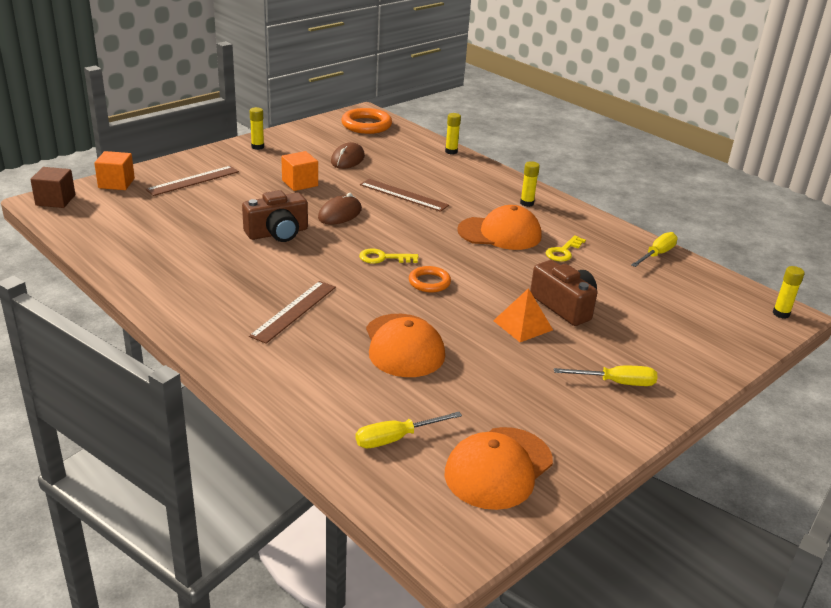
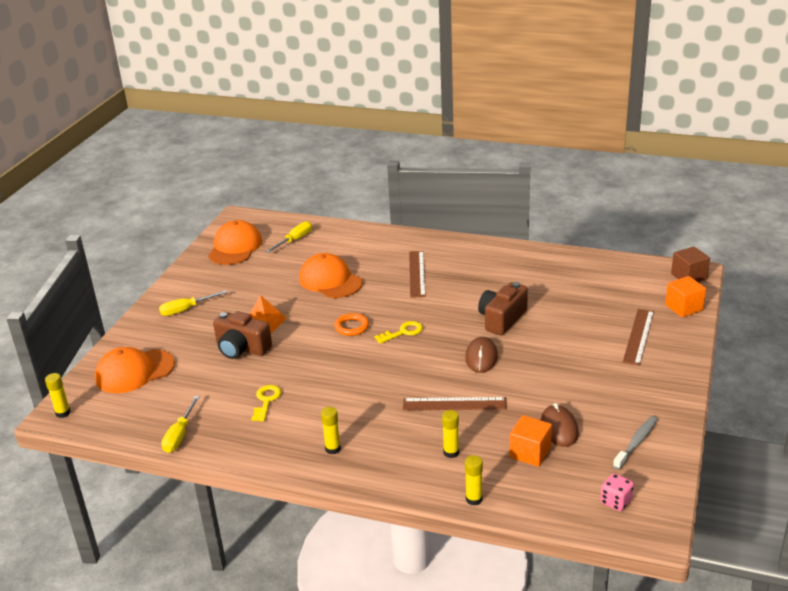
camera: 155 degrees right, 0 degrees up
(257, 147) = (660, 402): yellow glue stick -> yellow glue stick (451, 452)
(300, 183) = (556, 375): orange cube -> orange cube (530, 452)
(310, 138) = (636, 442): none -> grey toothbrush
(366, 125) = (616, 501): orange ring -> pink dice
(500, 233) = (333, 397): orange cap -> orange cap (134, 371)

